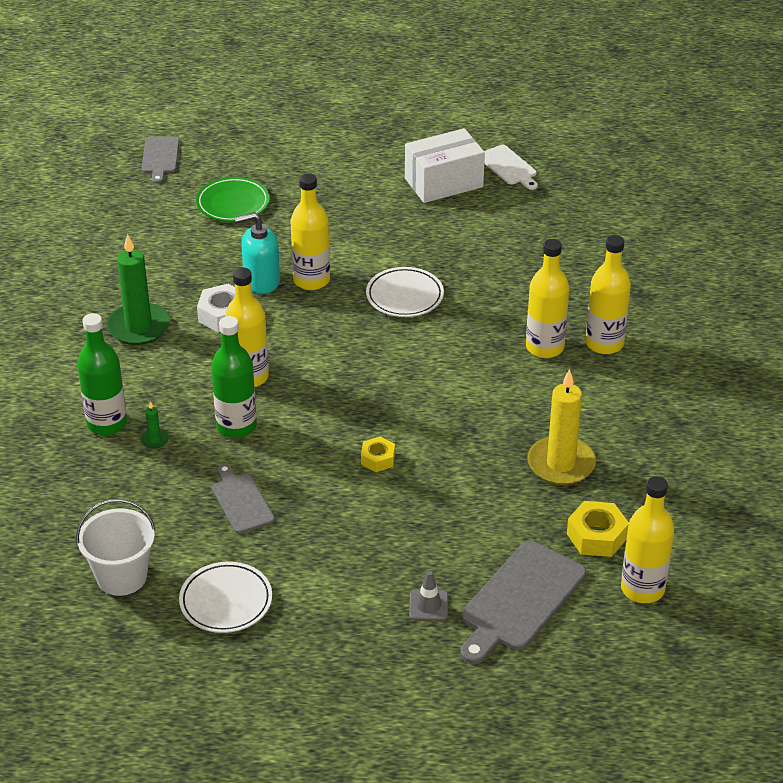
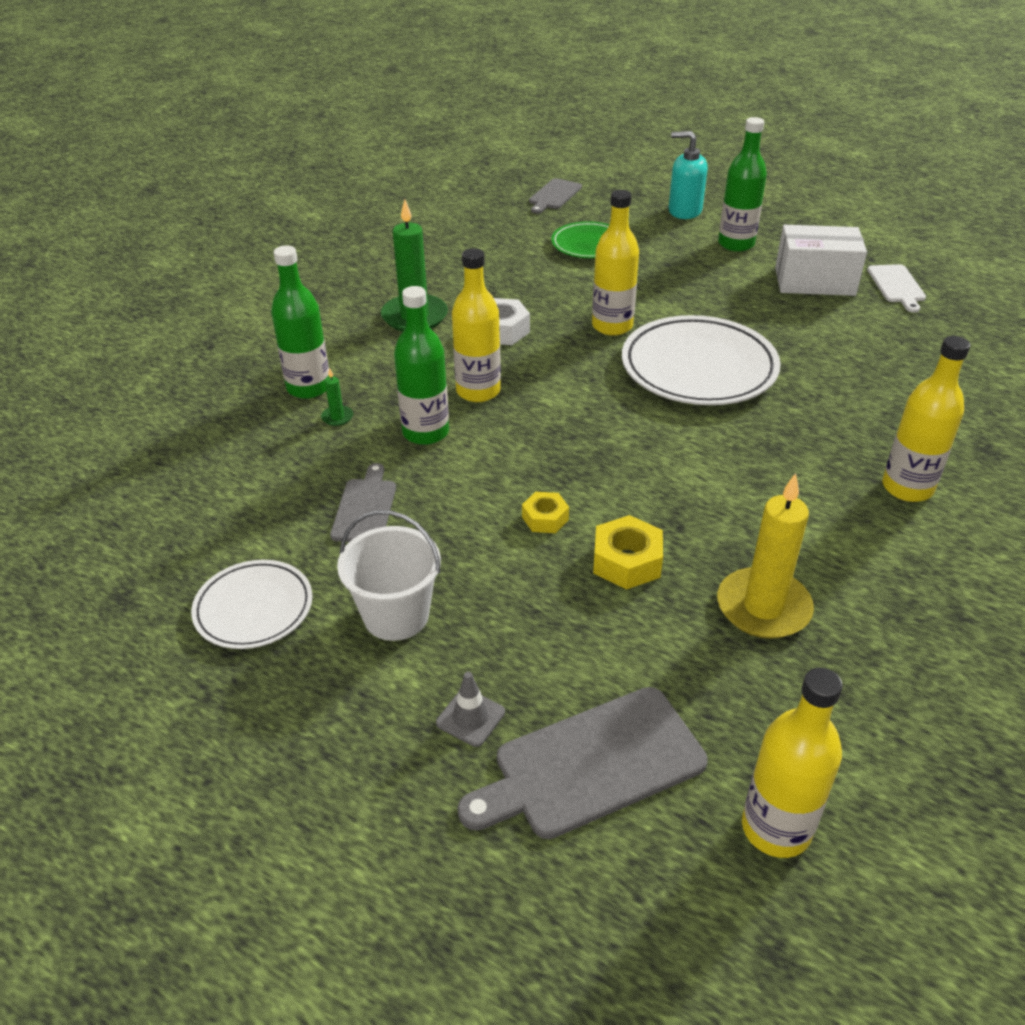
camera: 30 degrees right, 0 degrees up
(122, 576) = (181, 537): white bucket -> white bucket (396, 615)
(261, 281) = (562, 313): turquoise soap dispenser -> turquoise soap dispenser (684, 211)
(358, 163) = (736, 244): none -> green bottle
(404, 296) = (698, 368): white plate -> white plate, size x1.72
(545, 347) = (827, 467): yellow bottle -> none
(596, 536) = (754, 721): yellow nut -> yellow nut (627, 561)

